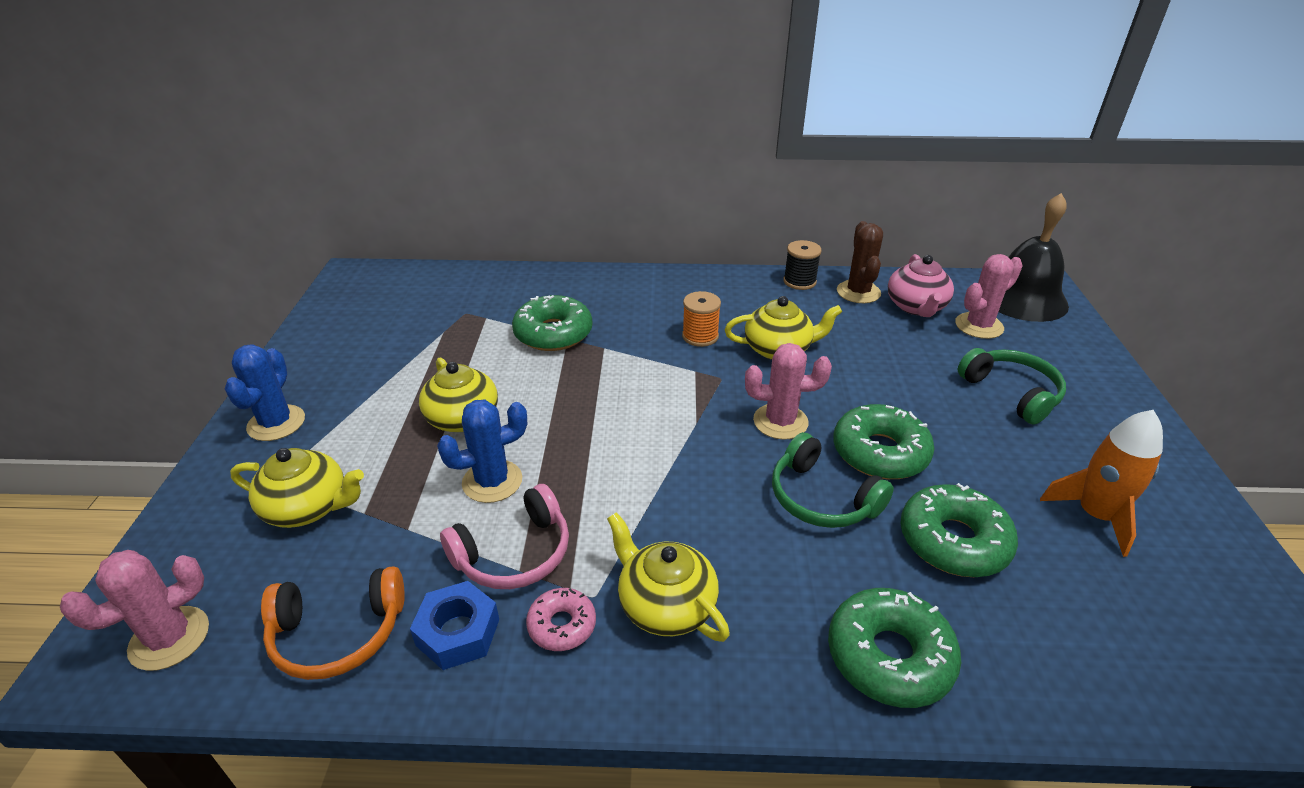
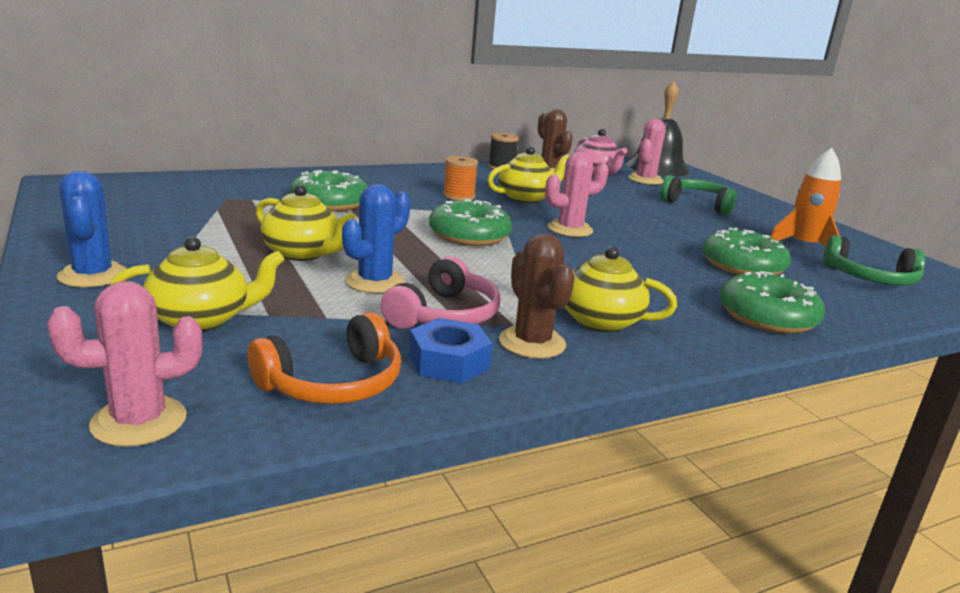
camera: 30 degrees left, 15 degrees down
(169, 638) = (139, 421): pink cactus -> pink cactus turned 45 degrees clockwise
(562, 625) = (532, 343): pink donut -> brown cactus
(821, 498) = (641, 259): green headphones -> green headphones (870, 278)
(880, 452) = (652, 236): green donut -> green donut (469, 236)

